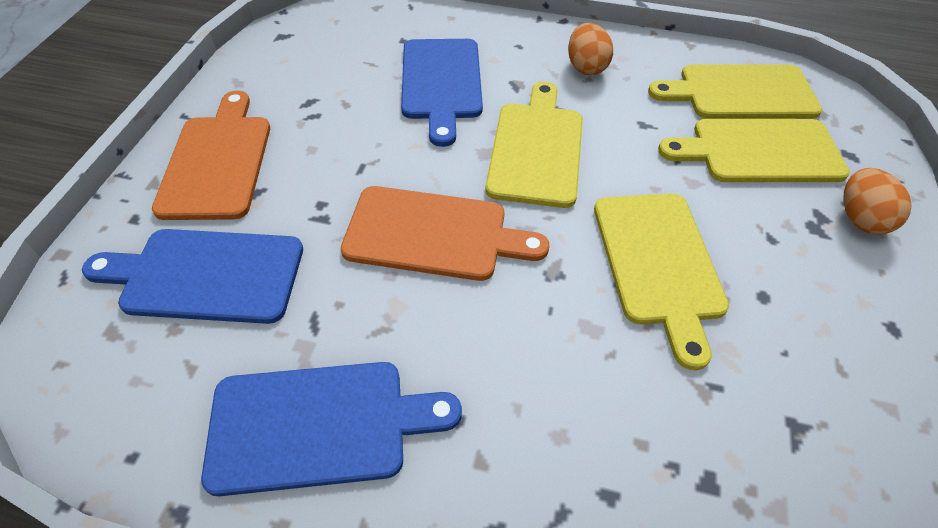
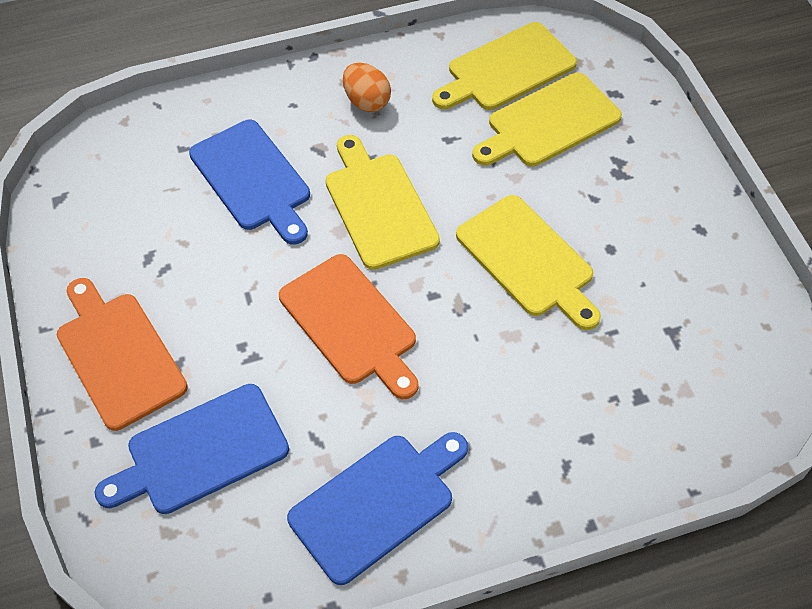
camera: 30 degrees left, 5 degrees up
(433, 234) = (351, 323): orange cutting board -> orange cutting board turned 75 degrees clockwise
(860, 219) = (645, 150): orange egg -> none

